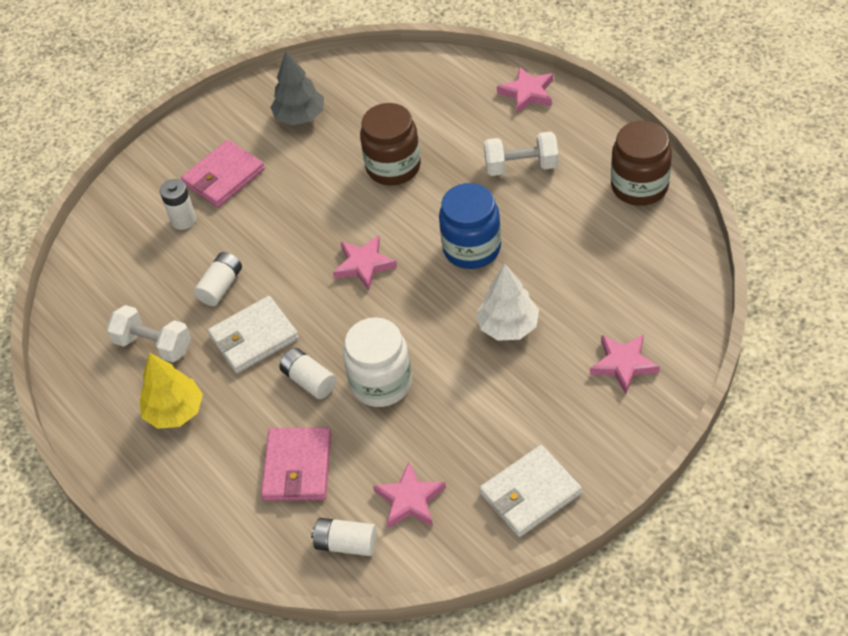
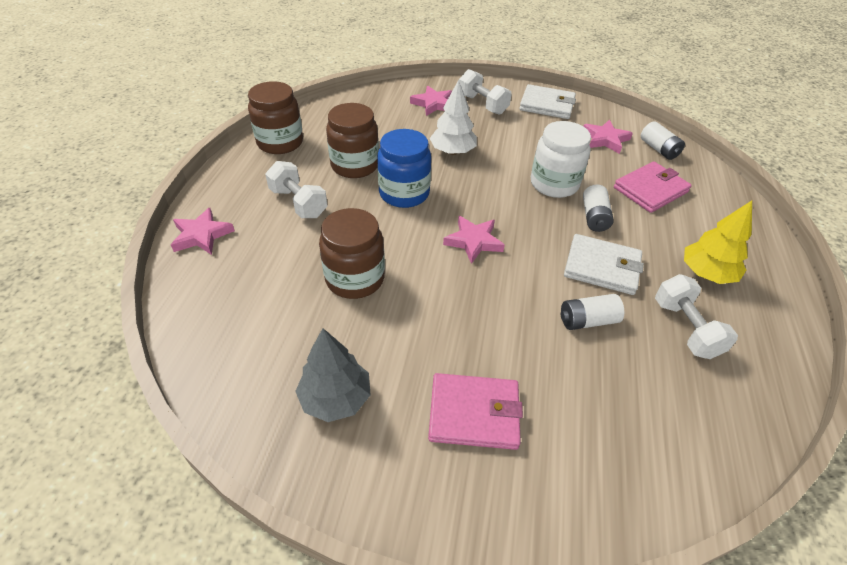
camera: 135 degrees left, 5 degrees down
(183, 220) = (557, 409): white battery -> none
(549, 230) = (355, 165): none -> brown jar
(585, 418) = (482, 104): none -> white dumbbell

